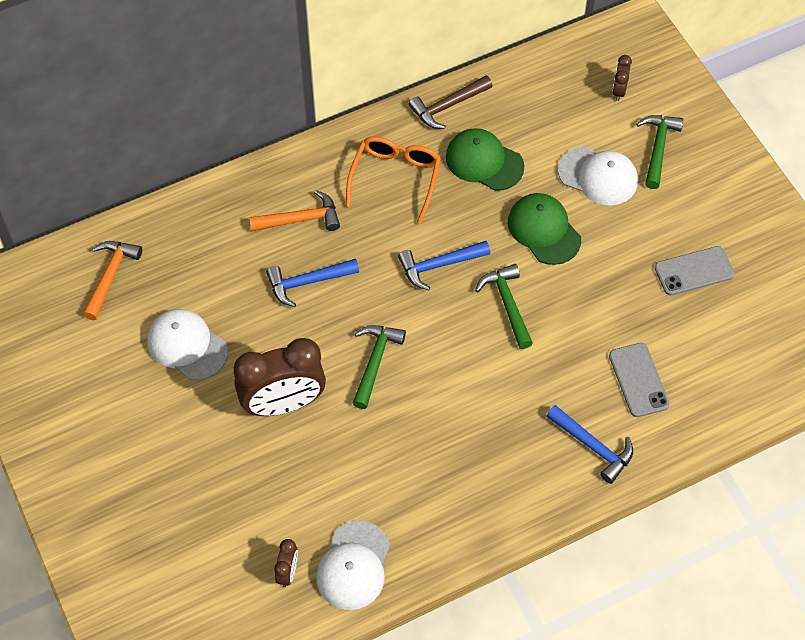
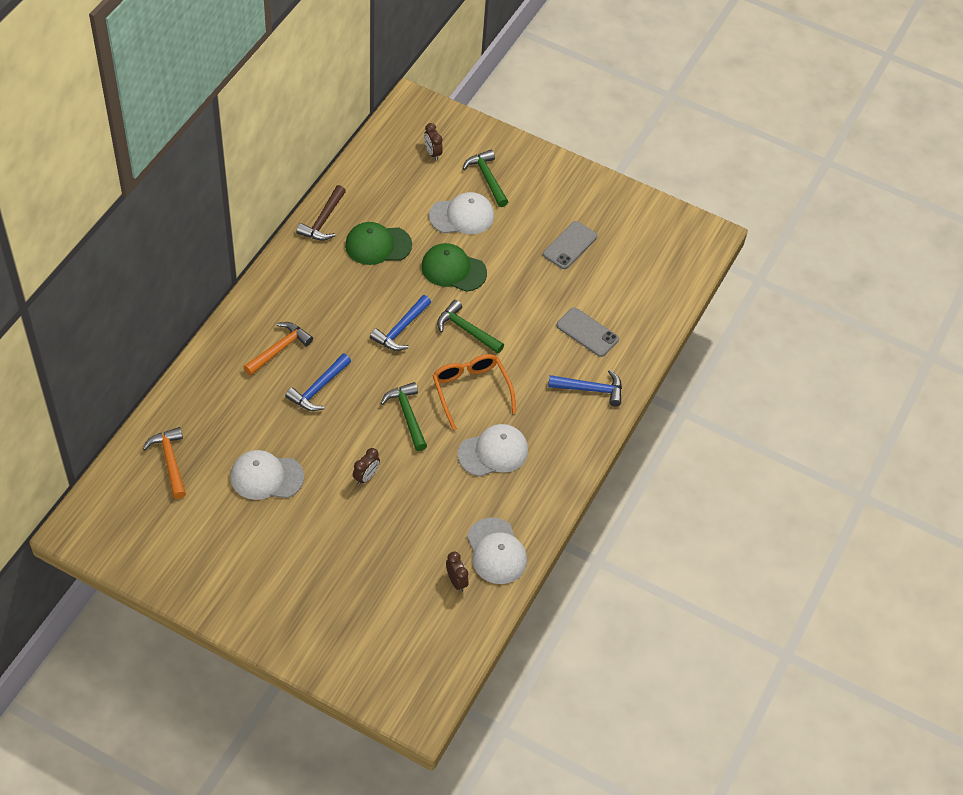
camera: 40 degrees left, 5 degrees down
(283, 403) = (366, 477): brown clock -> brown clock, size x0.44
(395, 179) = (325, 288): orange glasses -> orange glasses (471, 391)
(433, 455) = (493, 452): none -> white cap

